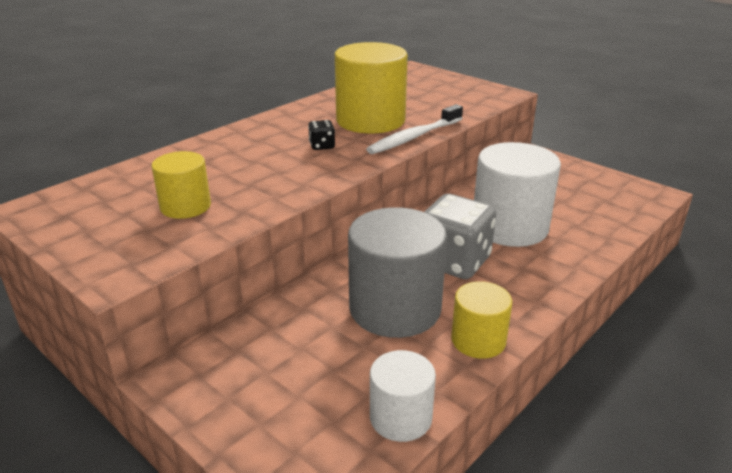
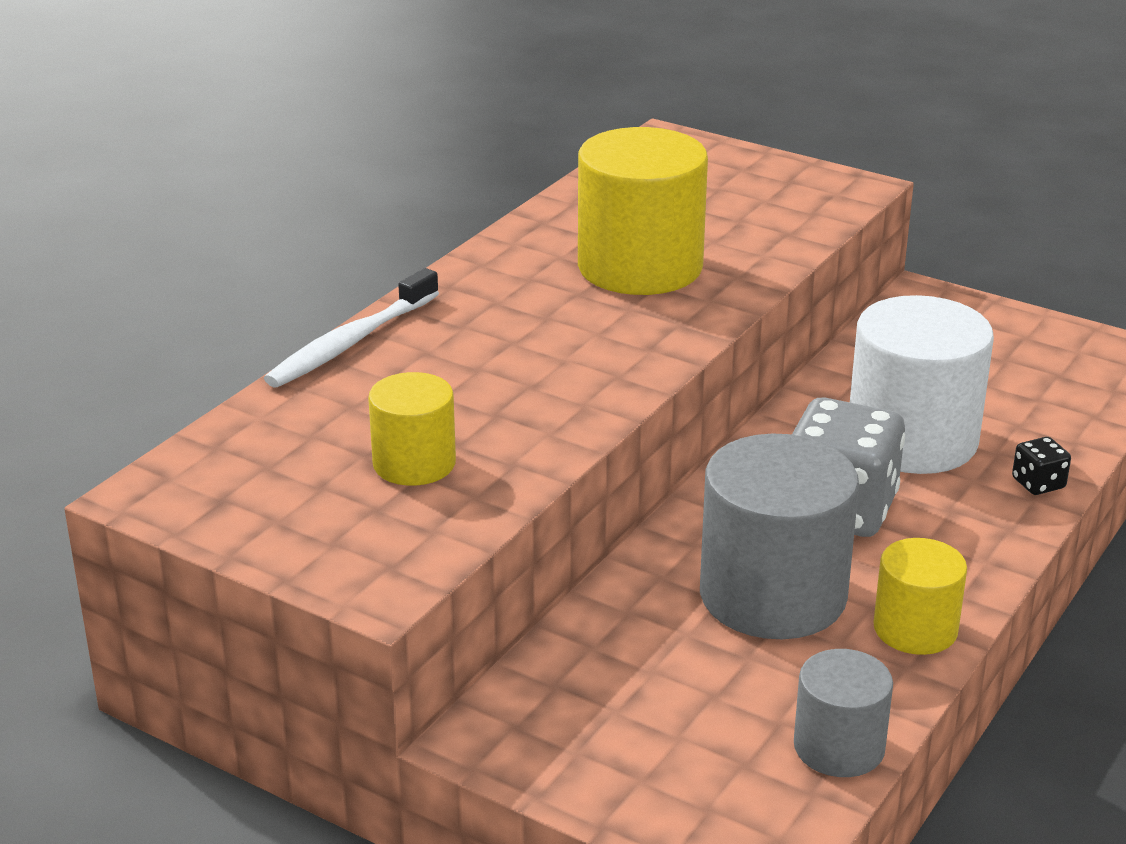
camera: 10 degrees left, 0 degrees up
(322, 146) = (579, 328): black dice -> black dice (1038, 484)
(400, 417) = (839, 747): white cylinder -> grey cylinder
(414, 137) = (731, 296): white toothbrush -> white toothbrush (351, 342)

